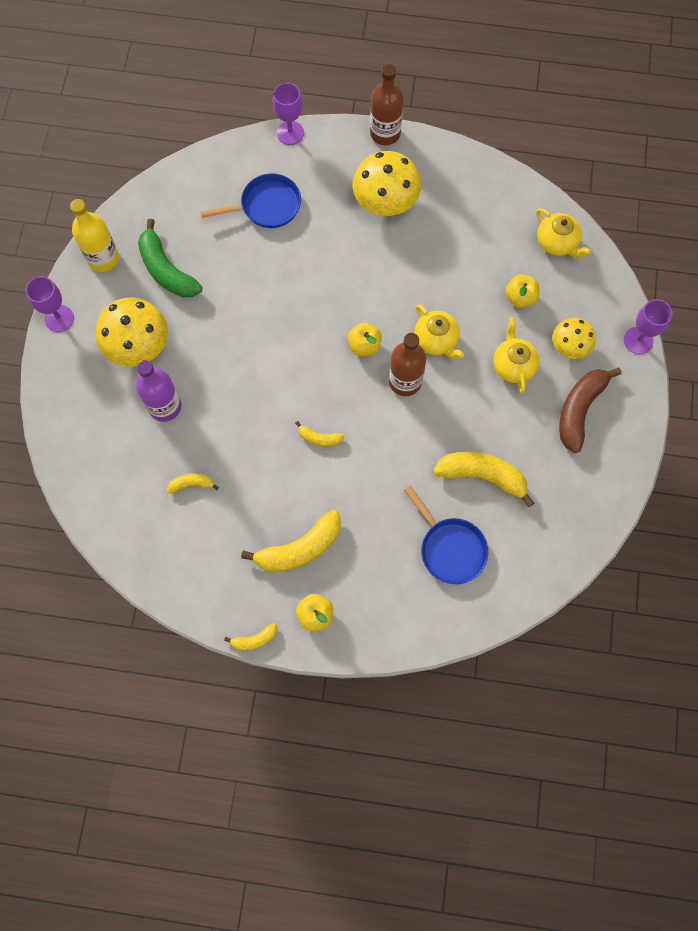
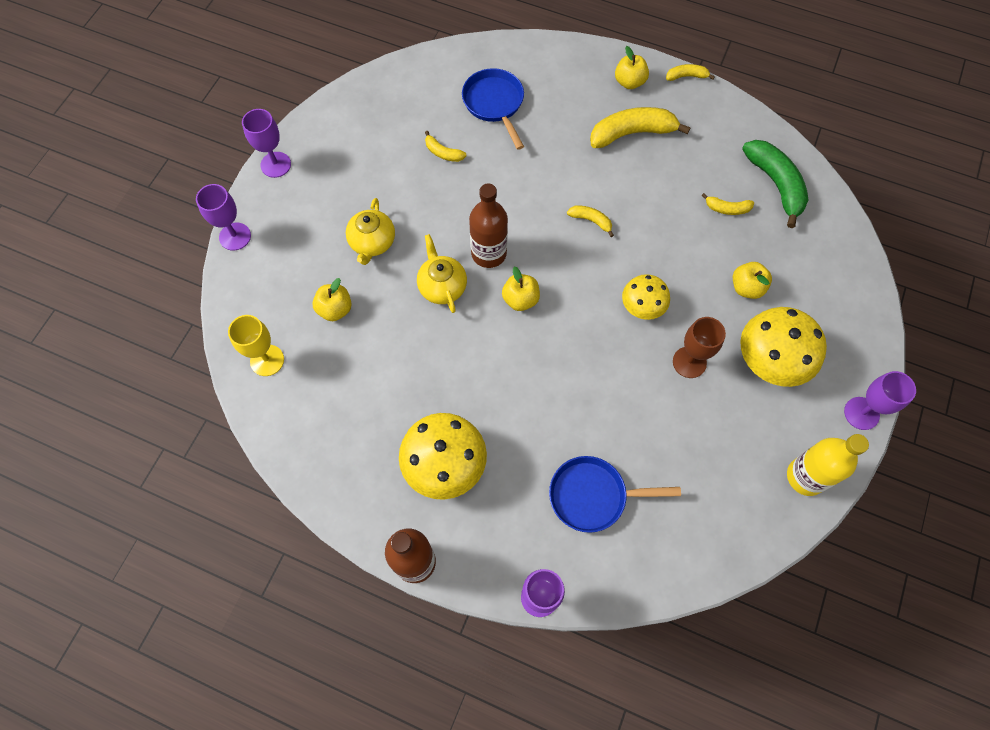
camera: 165 degrees left, 5 degrees down
(165, 406) = (746, 288): purple bottle -> yellow apple
(166, 270) = (729, 442): green banana -> green banana (775, 184)
(207, 326) = (689, 362): none -> brown goblet
(482, 476) = (443, 153): yellow banana -> yellow banana, size x0.50
(557, 243) = (267, 360): yellow teapot -> yellow goblet
(570, 346) = (306, 248): yellow mushroom -> yellow mushroom (642, 306)
(579, 410) = (326, 187): brown banana -> none
(637, 421) = (275, 164): none -> purple goblet

